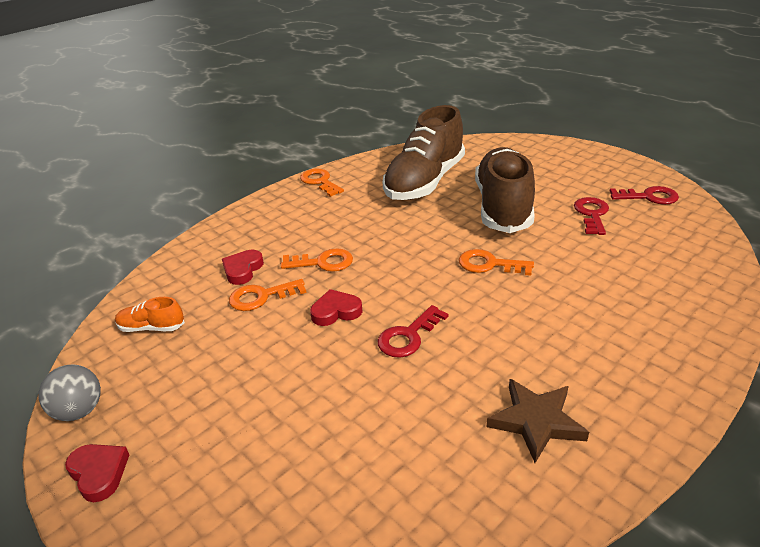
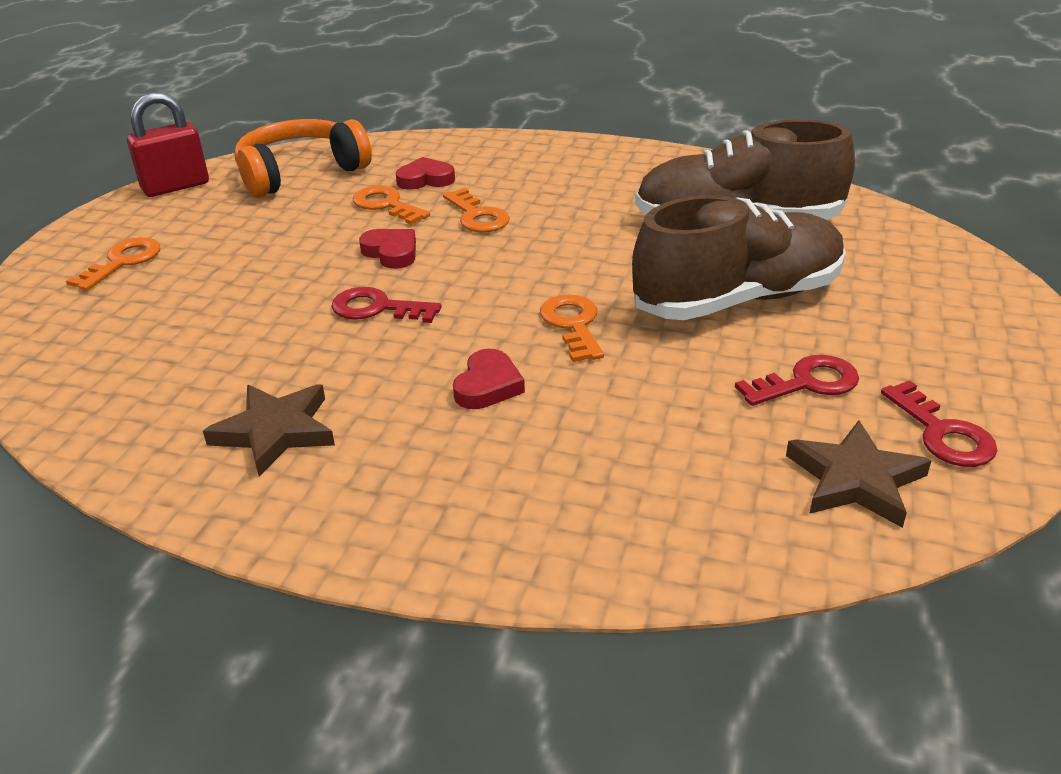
camera: 60 degrees right, 0 degrees up
(79, 411) = (175, 186): grey ball -> red padlock
(99, 473) = (110, 222): red heart -> red heart (488, 385)
(152, 328) = (300, 172): orange shoe -> orange headphones
(320, 182) = (652, 158): orange key -> orange key (123, 262)
(675, 229) = (855, 480): none -> brown star

